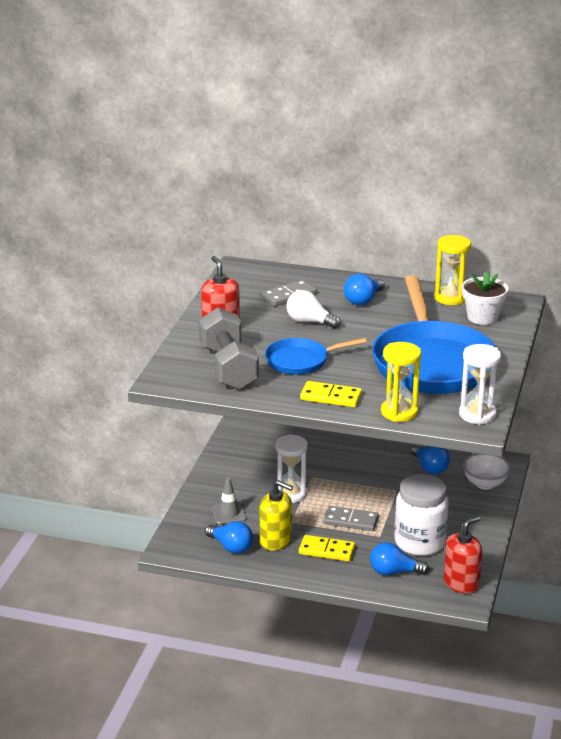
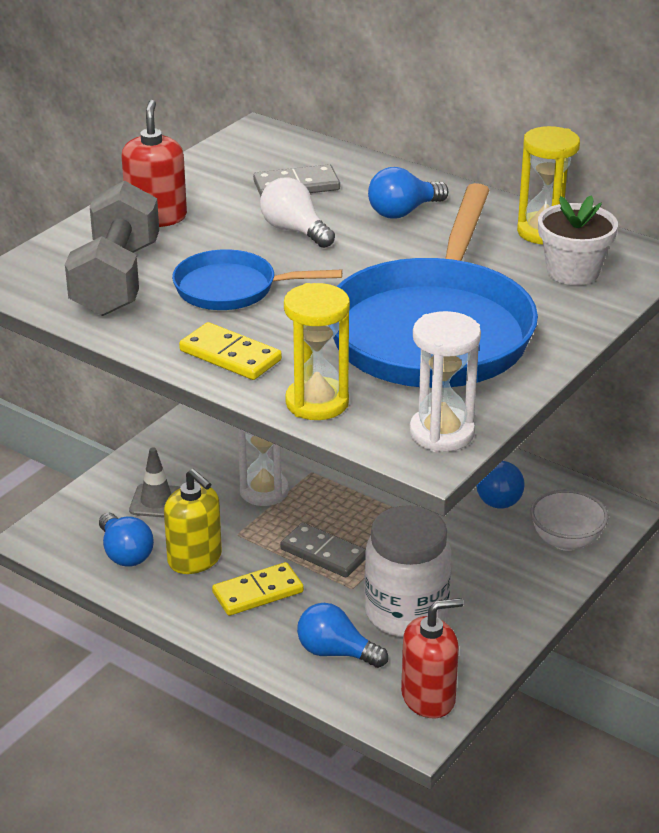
camera: 20 degrees right, 5 degrees up
(326, 550) = (258, 592): yellow domino -> yellow domino turned 60 degrees counterclockwise

